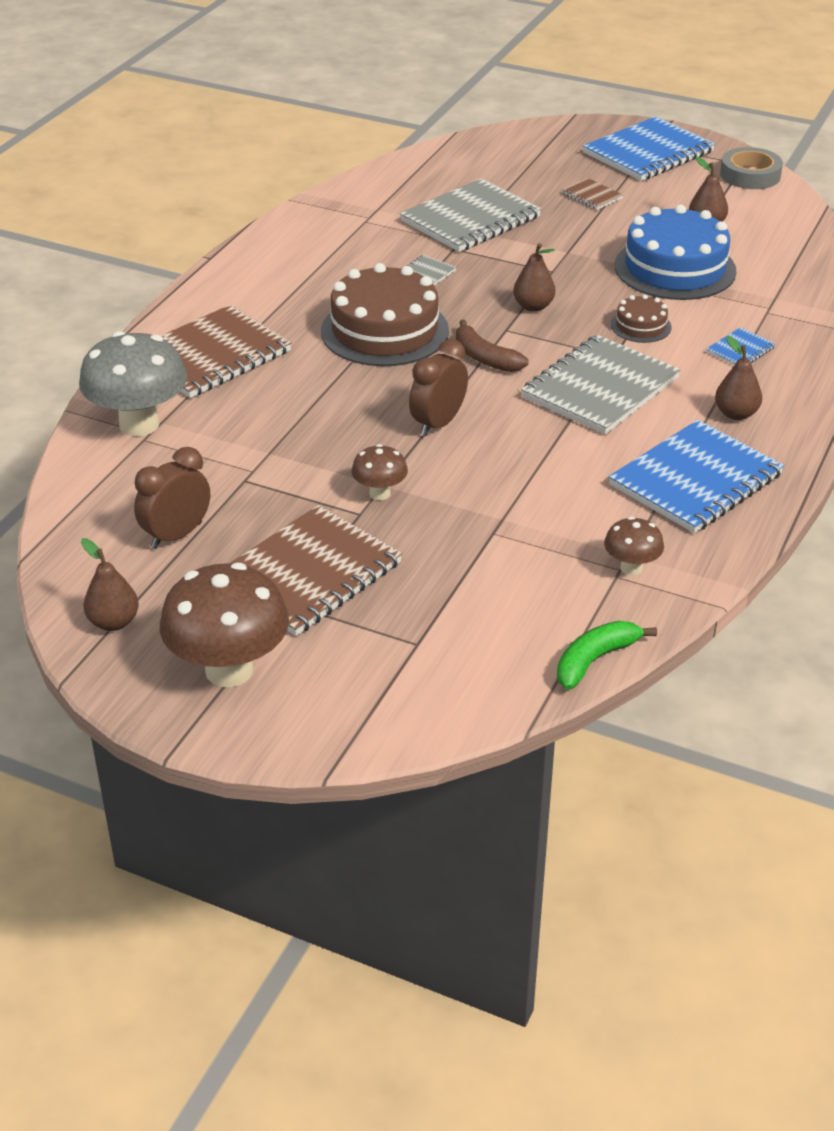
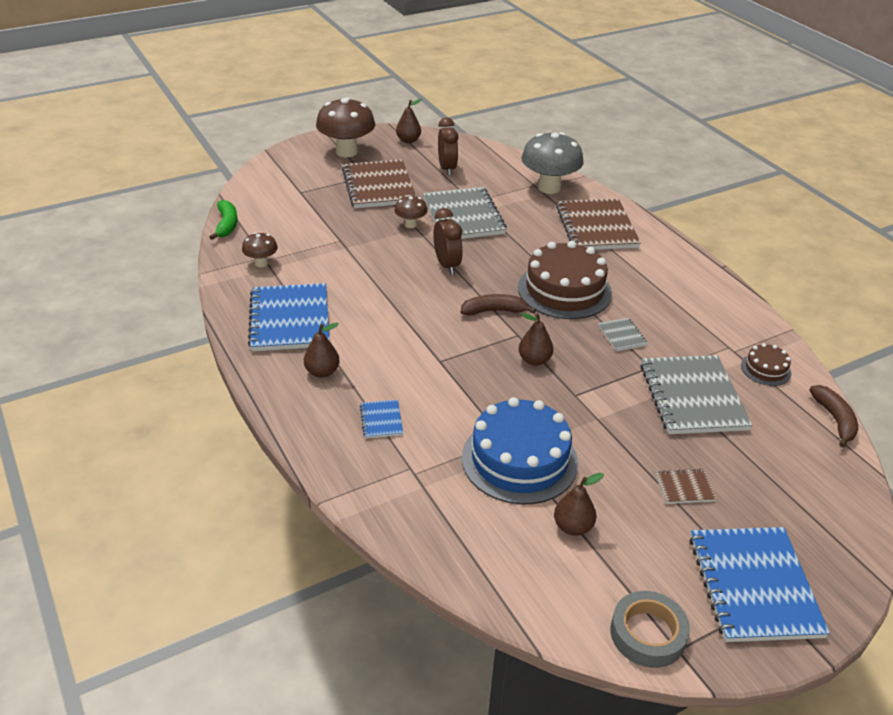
camera: 125 degrees right, 0 degrees up
(411, 158) = (835, 420): none -> brown banana
(600, 388) = (412, 336): grey notebook -> grey notebook (463, 216)
(641, 326) = (460, 393): brown cake -> brown cake (765, 369)

